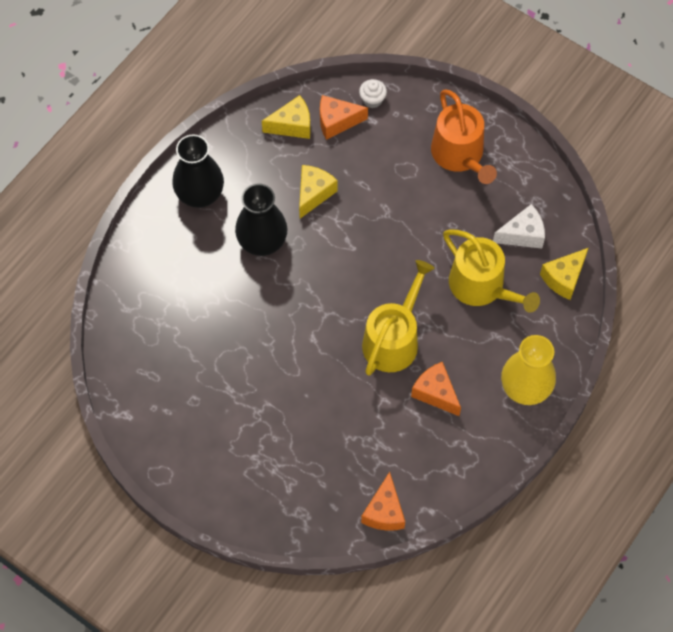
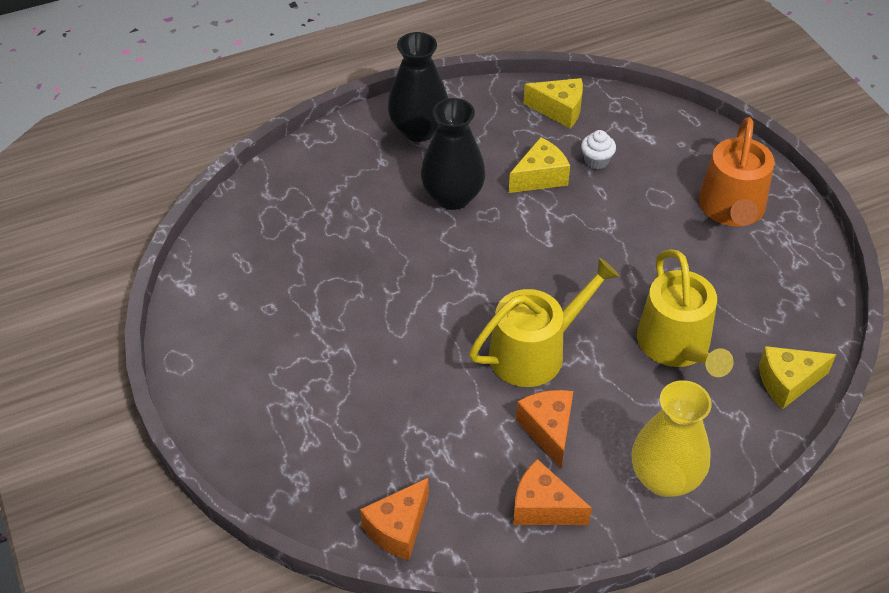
camera: 30 degrees right, 15 degrees down
(337, 121) = (610, 125): orange cheese -> orange cheese (543, 507)
(372, 100) = (662, 122): white cupcake -> white cupcake (596, 161)
(522, 234) = (761, 315): white cheese -> none

